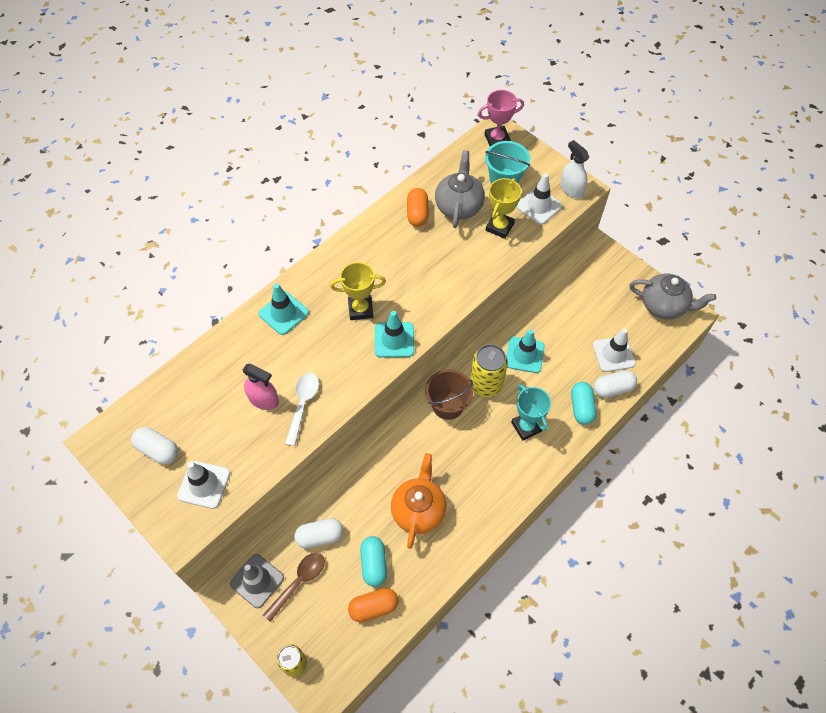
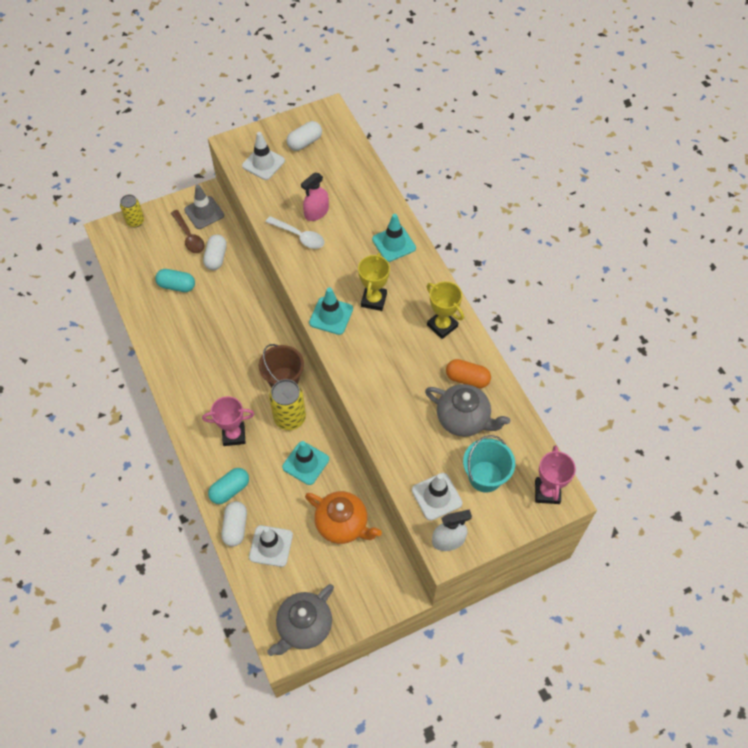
camera: 110 degrees right, 0 degrees up
(373, 607) = (146, 277): orange capsule -> none
(418, 510) = (202, 328): orange teapot -> orange teapot (343, 524)
(499, 227) = (423, 447): yellow trophy -> yellow trophy (442, 326)
(526, 427) = (234, 435): turquoise trophy -> pink trophy
(581, 407) = (230, 490): turquoise capsule -> turquoise capsule turned 60 degrees counterclockwise

